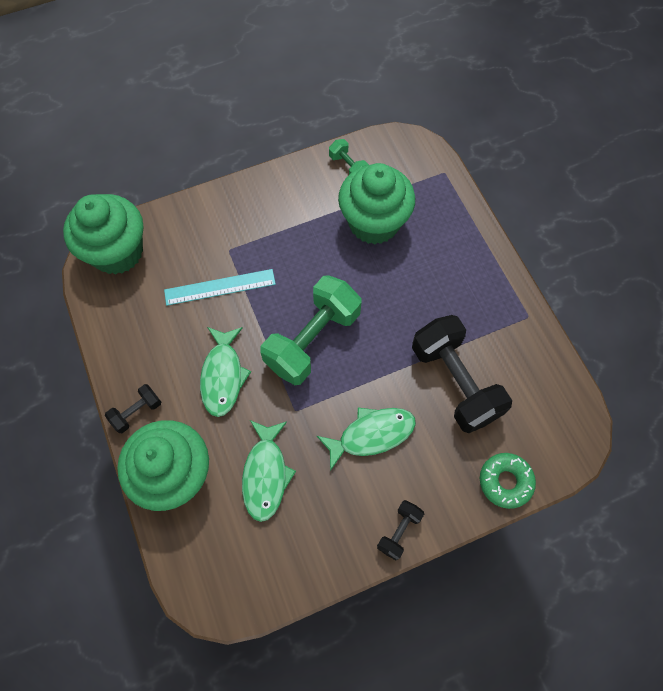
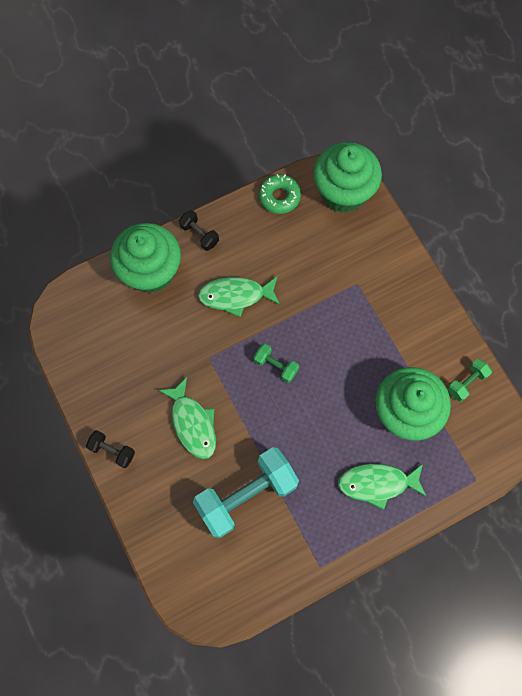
camera: 85 degrees right, 5 degrees up
(220, 287) = (318, 281): turquoise ruler -> none
(266, 474) = (154, 340): green fish -> green fish (377, 483)
(312, 340) = (276, 366): green dumbbell -> green dumbbell, size x0.46
(455, 382) = (246, 495): black dumbbell -> turquoise dumbbell
(505, 481) = (158, 541): green donut -> green donut (279, 197)

